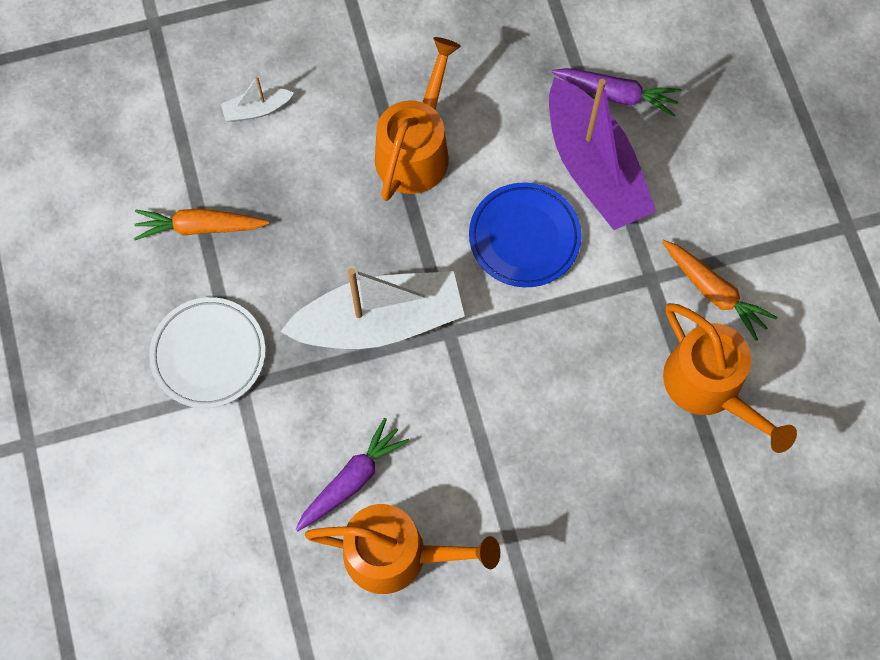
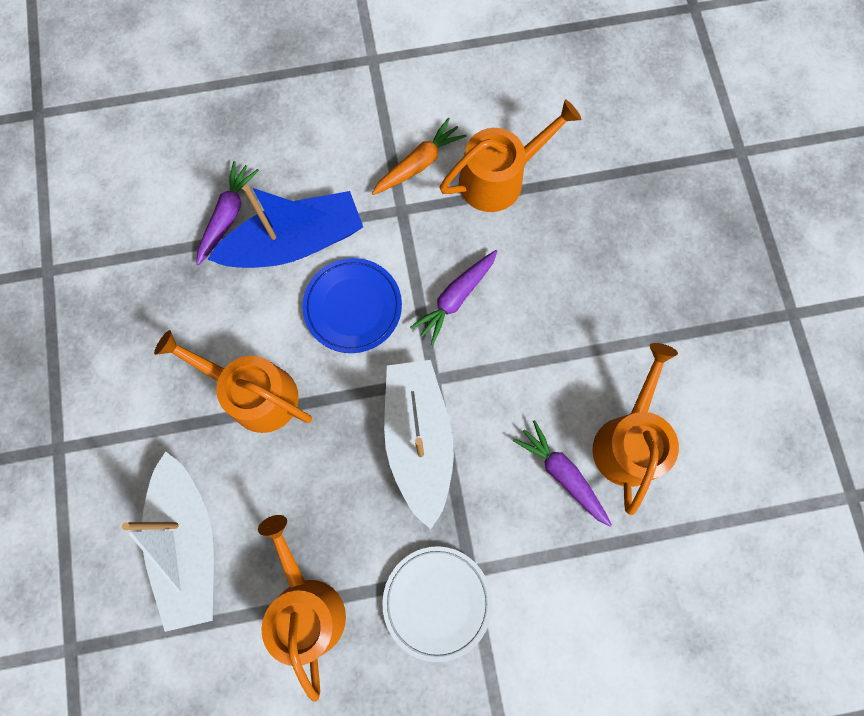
camera: 85 degrees left, 5 degrees up
(200, 227) = (306, 606): orange carrot -> orange watering can
(257, 110) = (189, 543): white boat -> white boat, size x2.33
(548, 348) = (455, 298): none -> purple carrot
(594, 168) = (295, 242): purple boat -> blue boat

